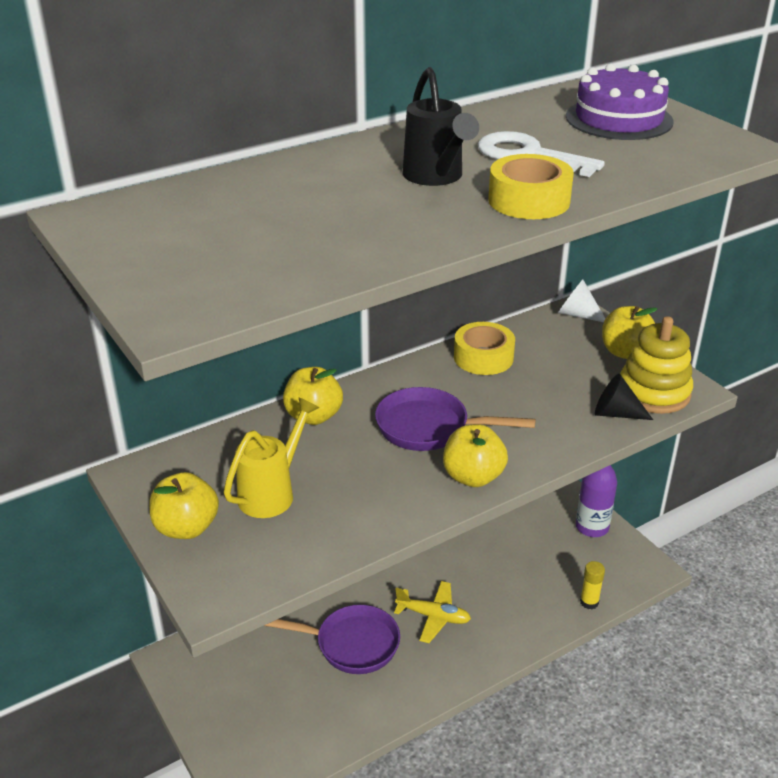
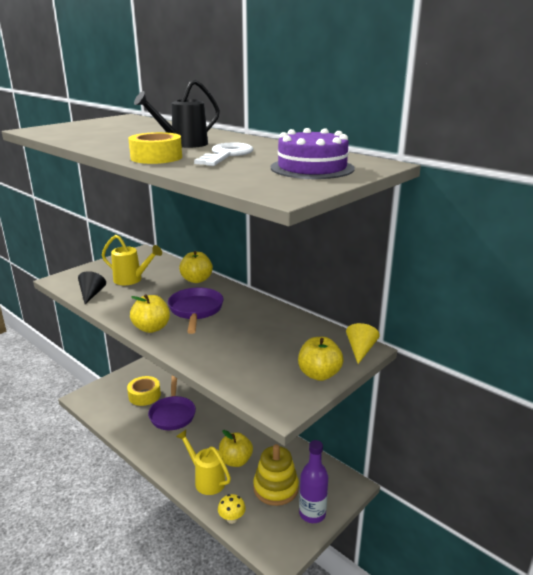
camera: 75 degrees right, 10 degrees down
(186, 528) = (106, 267): yellow apple -> yellow apple (235, 461)
(433, 616) = (200, 442): yellow plane -> none
(483, 357) = (279, 319): yellow tape -> yellow tape (144, 395)
(514, 619) = (206, 480): none -> yellow watering can
(577, 314) = (360, 350): white cone -> yellow cone
(589, 602) = (232, 519): yellow glue stick -> yellow mushroom
(616, 413) = (233, 374): black cone -> black cone (91, 294)
(654, 392) = (268, 390): yellow stacking toy -> yellow stacking toy (275, 488)

